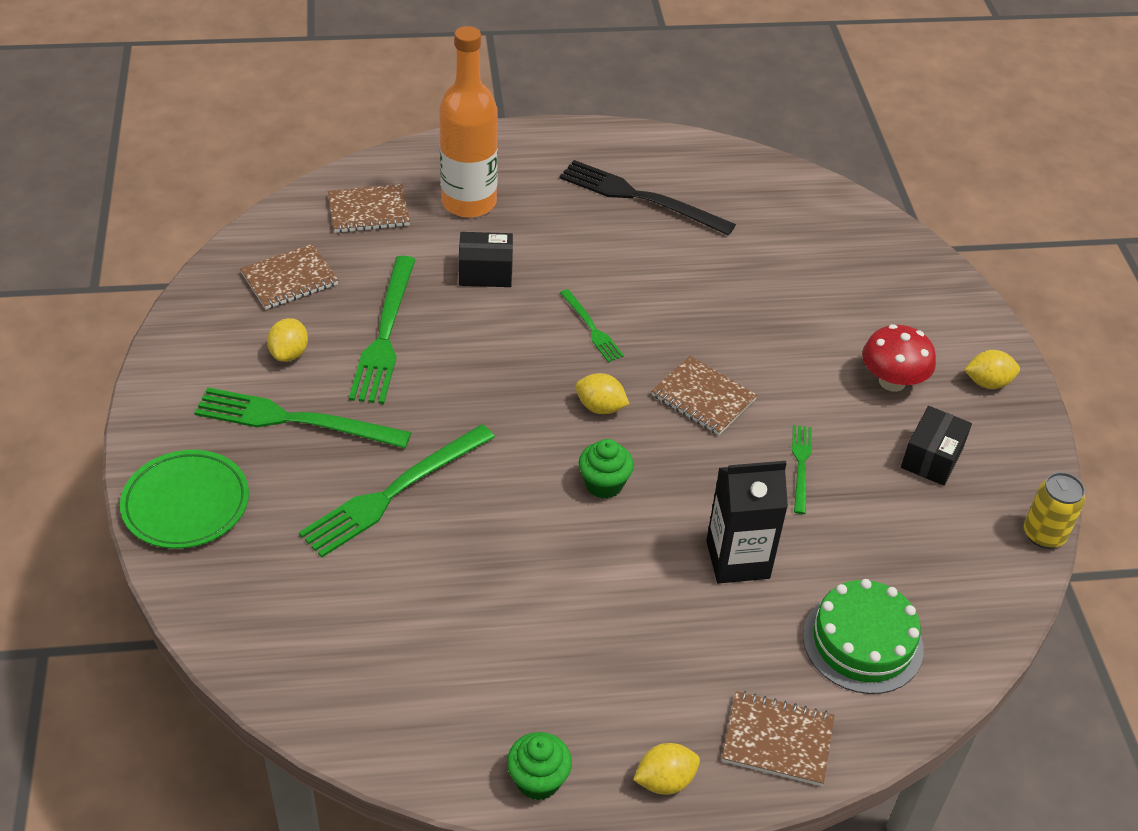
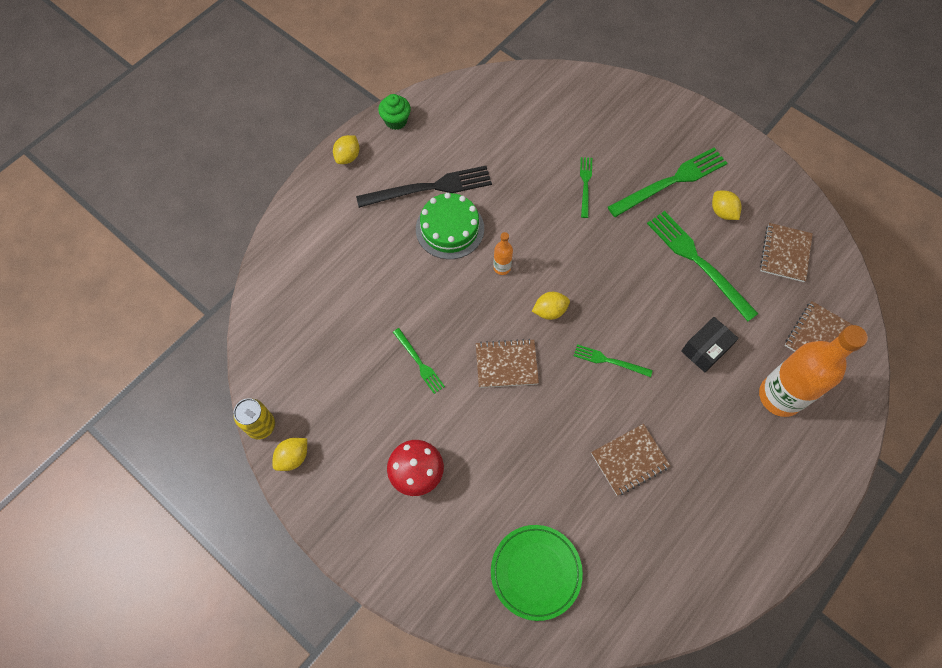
camera: 140 degrees right, 20 degrees up
(186, 504) = (657, 111): green plate -> green plate (536, 572)
(394, 492) = (585, 184): green fork -> green fork, size x0.53
(604, 484) = (502, 267): green cupcake -> orange bottle
(640, 198) = (698, 501): black fork -> black fork (429, 188)
(737, 559) = (403, 279): black carton -> none
(777, 740) = (316, 207): brown notebook -> brown notebook (629, 460)
(862, 642) = (313, 283): green cake -> green cake (450, 229)
(931, 458) = (354, 430): black box -> none
(987, 382) = (361, 525): yellow lemon -> yellow lemon (293, 457)

